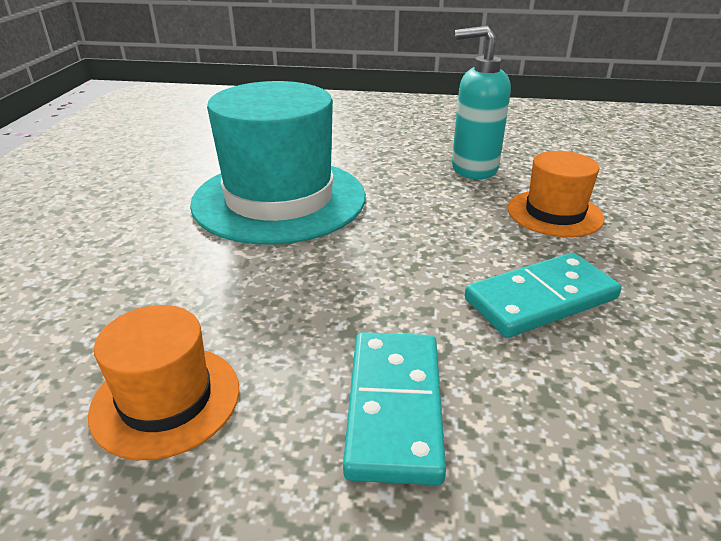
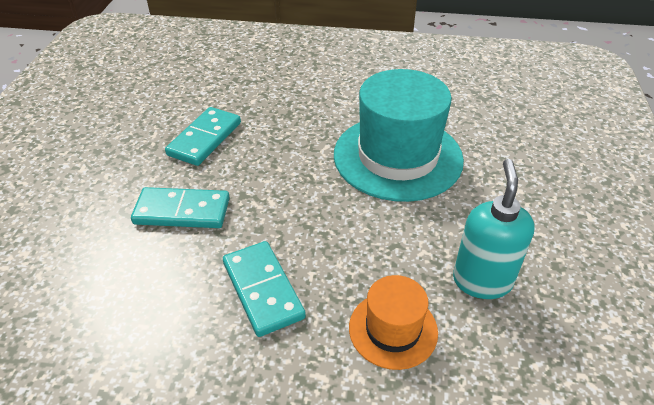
camera: 90 degrees right, 10 degrees up
(166, 400) = (205, 139): orange hat -> turquoise domino

